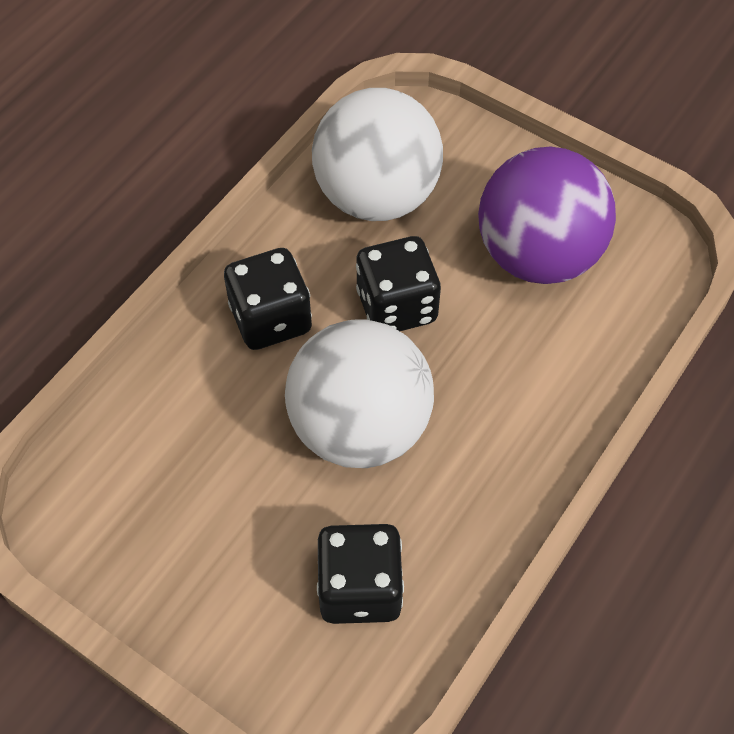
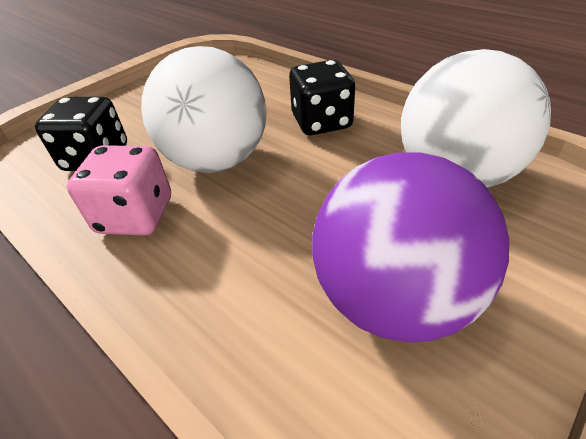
camera: 100 degrees right, 15 degrees down
(396, 306) = (328, 183): black dice -> none
(467, 490) = (135, 215): none -> pink dice

